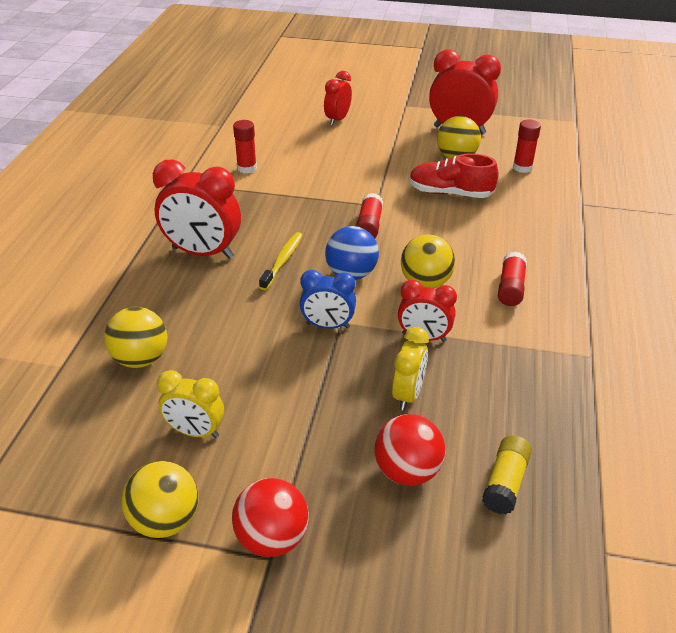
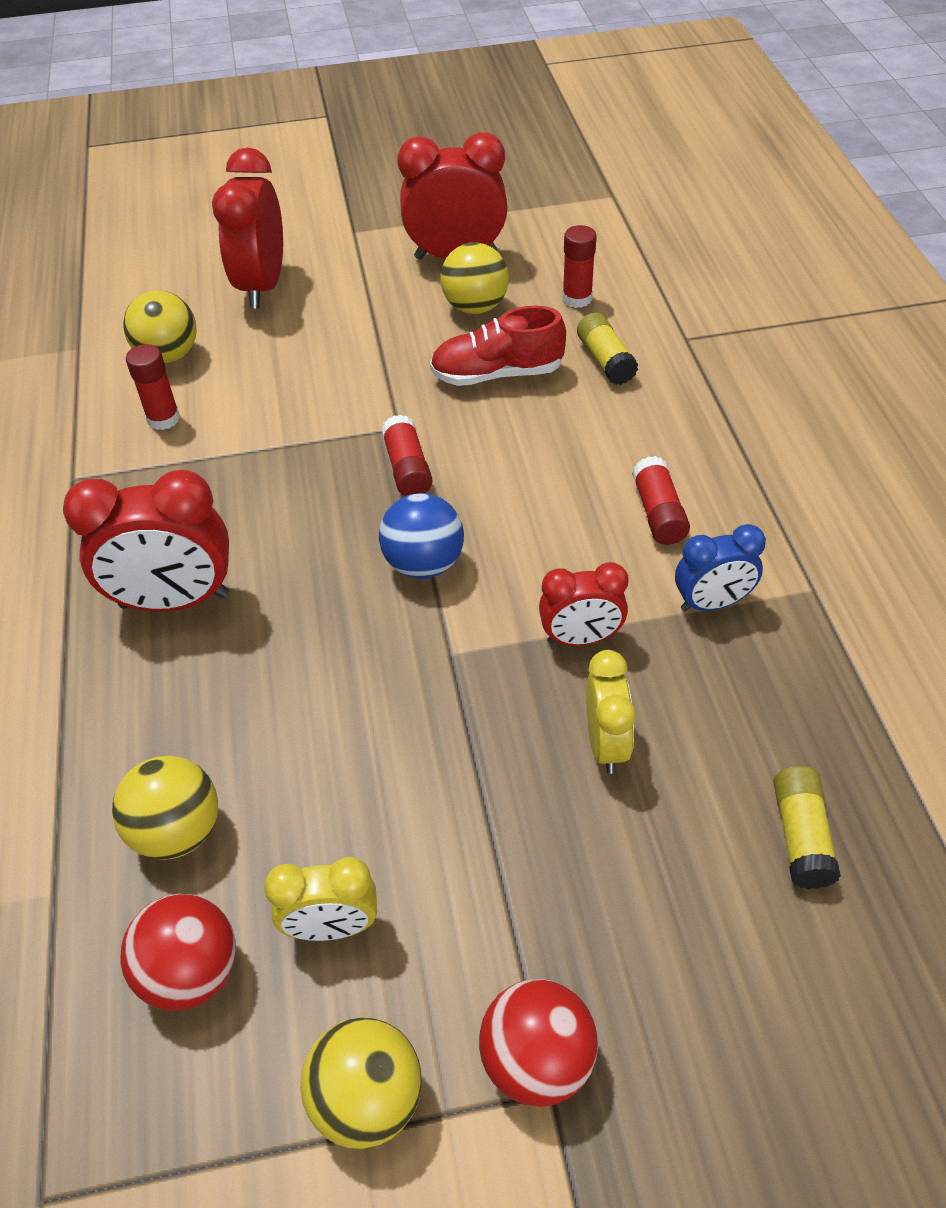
camera: 20 degrees left, 10 degrees up
(282, 261) = (308, 574): yellow toothbrush -> none
(328, 325) = (435, 667): blue clock -> blue clock (712, 603)
(337, 120) = (262, 286): red clock -> red clock, size x1.68
(407, 471) = (666, 871): red ball -> red ball (191, 972)
(425, 283) = (538, 543): yellow ball -> yellow ball (168, 355)
(522, 203) = (605, 360): none -> yellow glue stick

